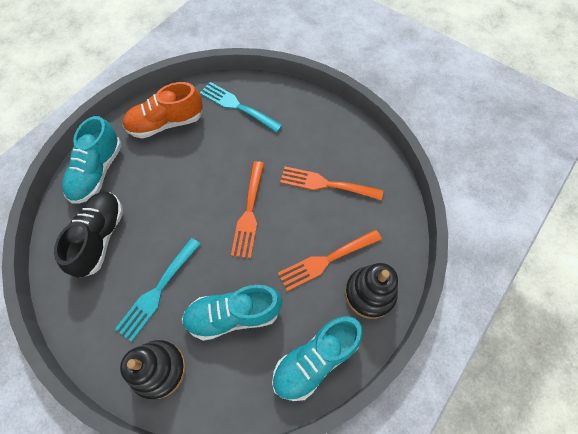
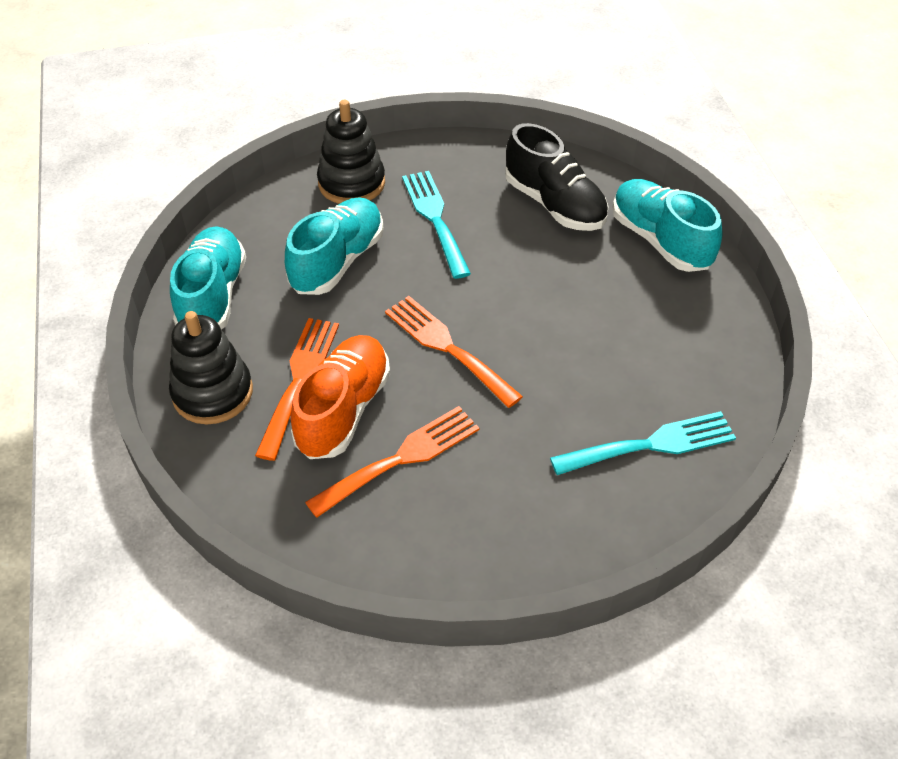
camera: 130 degrees right, 15 degrees down
(166, 123) = (689, 343): orange shoe -> orange shoe (343, 410)

